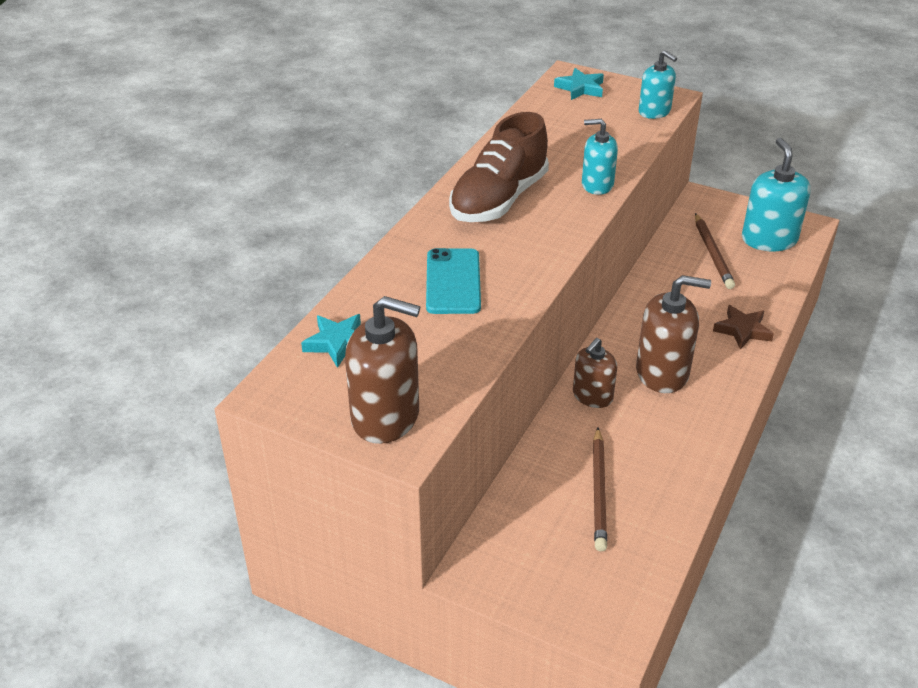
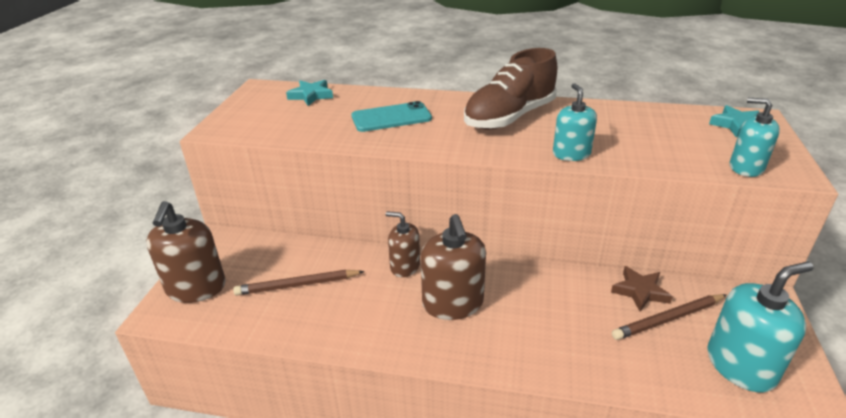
camera: 75 degrees right, 5 degrees down
(385, 417) = (242, 120): brown soap dispenser -> brown soap dispenser (196, 288)
(499, 200) = (509, 117): brown shoe -> brown shoe turned 60 degrees counterclockwise
(654, 112) = (746, 167): turquoise soap dispenser -> turquoise soap dispenser turned 90 degrees clockwise
(742, 330) = (549, 355): brown star -> brown star (640, 291)

